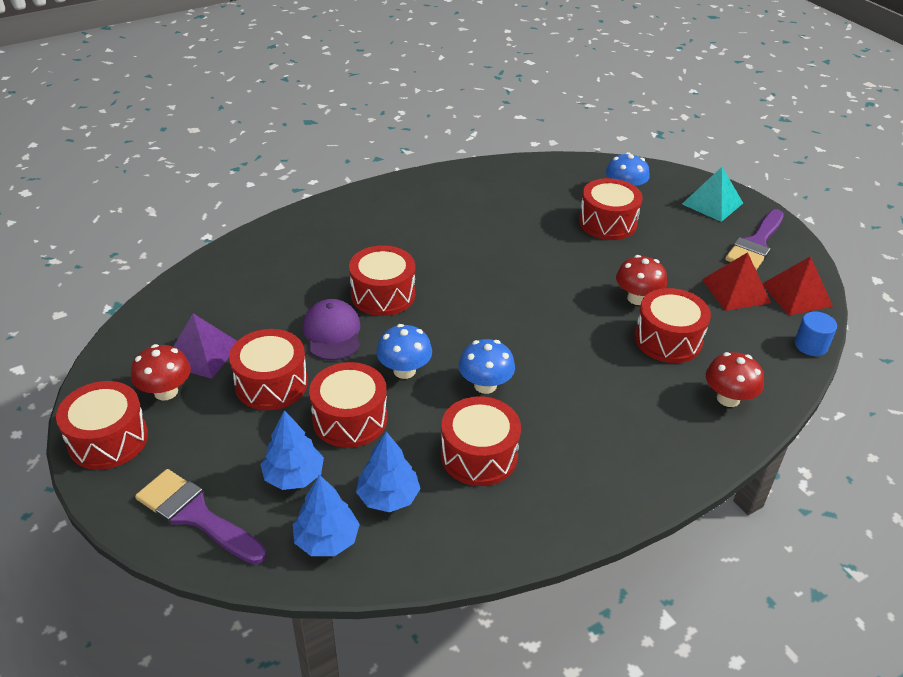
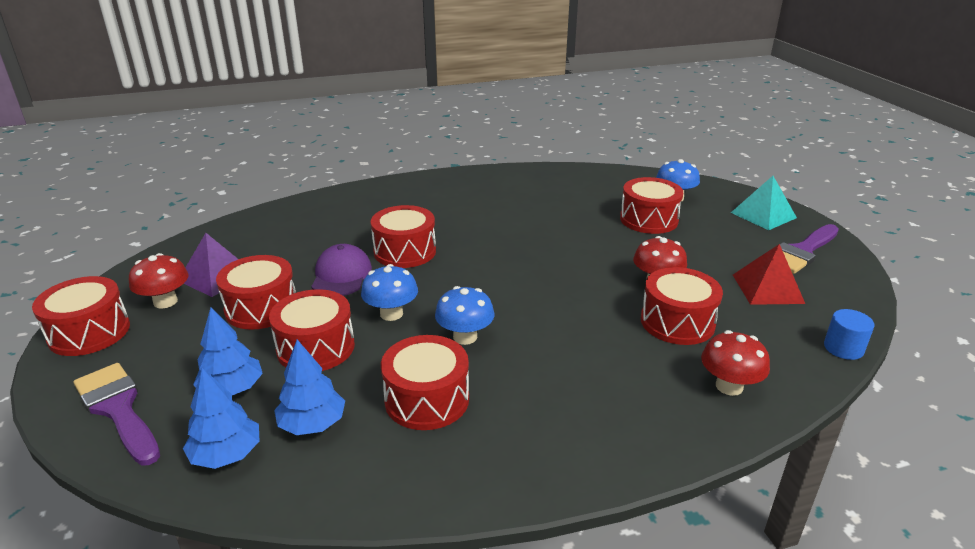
camera: 15 degrees right, 10 degrees down
(796, 295) = (837, 300): red pyramid -> none

